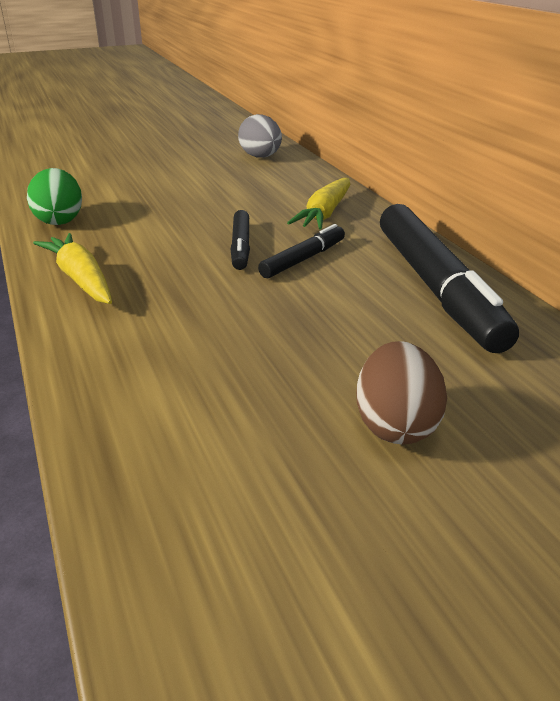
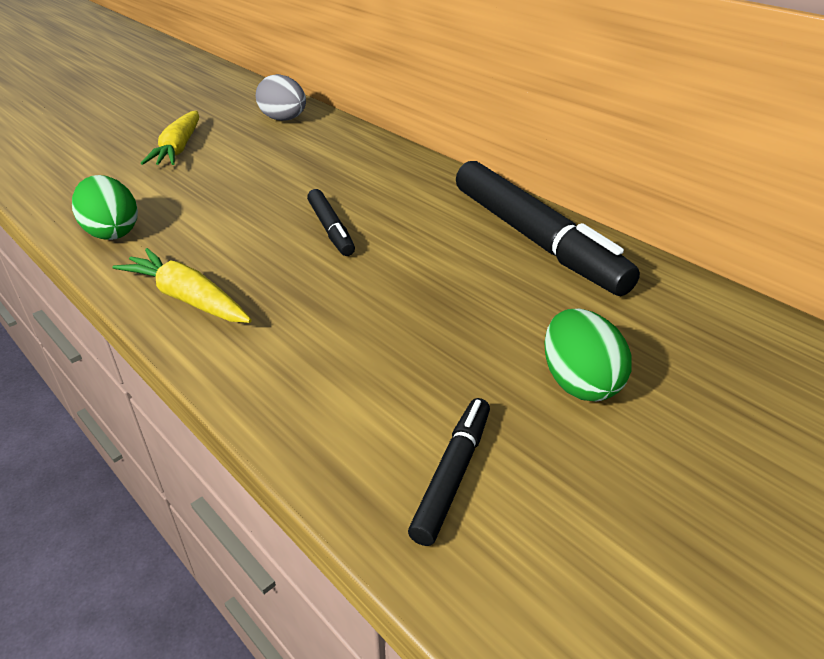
camera: 20 degrees left, 5 degrees up
(303, 259) = (400, 232): black marker -> black marker (452, 475)
(324, 214) = (389, 177): yellow carrot -> yellow carrot (178, 148)
(395, 425) = (579, 382): brown egg -> green egg

